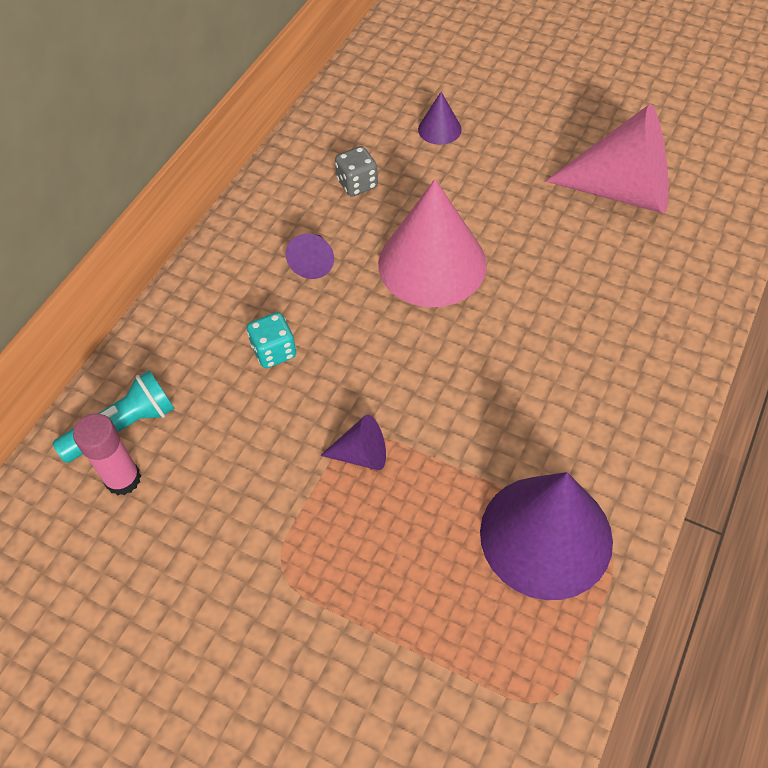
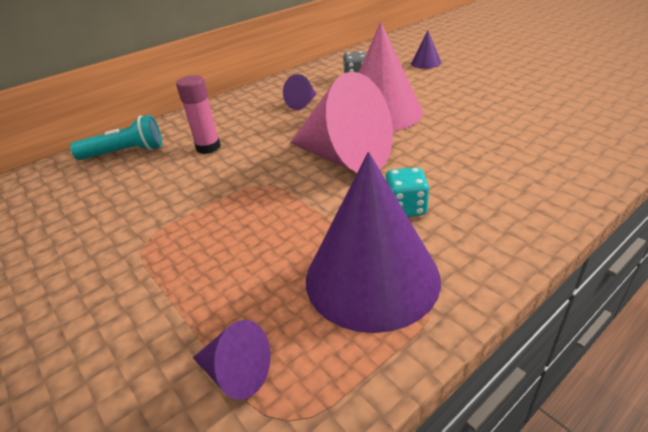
camera: 25 degrees right, 20 degrees down
(123, 479) = (99, 175): pink glue stick -> pink glue stick (208, 147)
(274, 351) = (244, 135): turquoise dice -> turquoise dice (405, 208)
(361, 454) = (257, 193): purple cone -> purple cone (236, 373)
(622, 191) = (550, 97): pink cone -> pink cone (344, 158)

